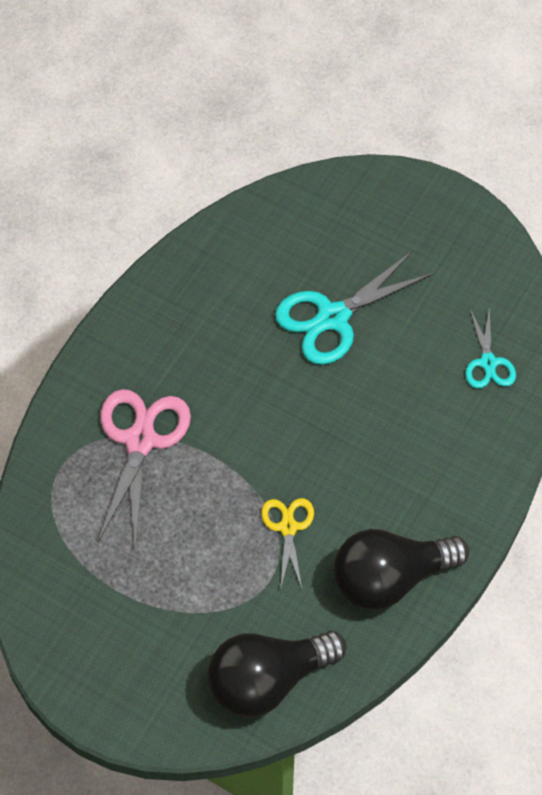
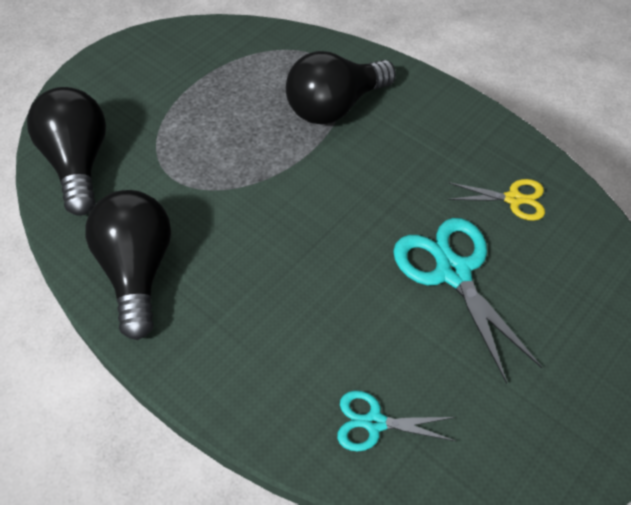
camera: 100 degrees right, 5 degrees down
(140, 440) = (335, 106): pink scissors -> black light bulb
(288, 527) = (219, 198): yellow scissors -> yellow scissors (513, 199)

